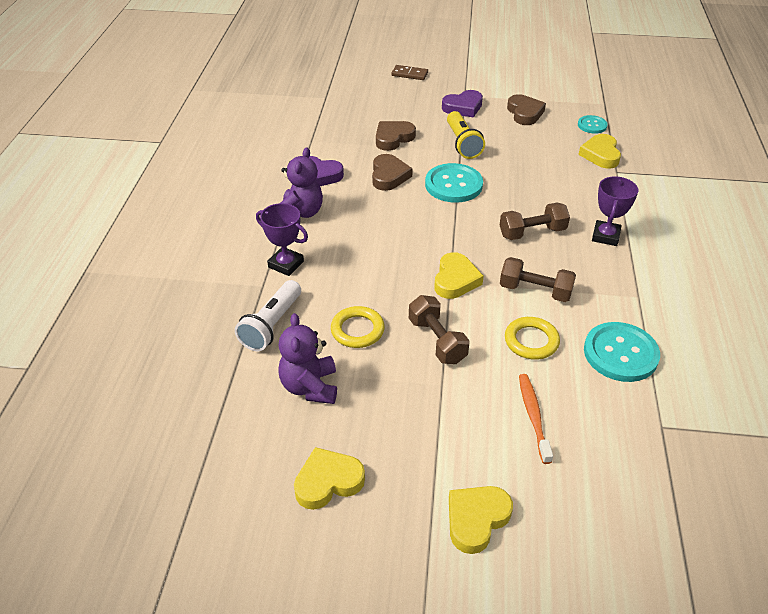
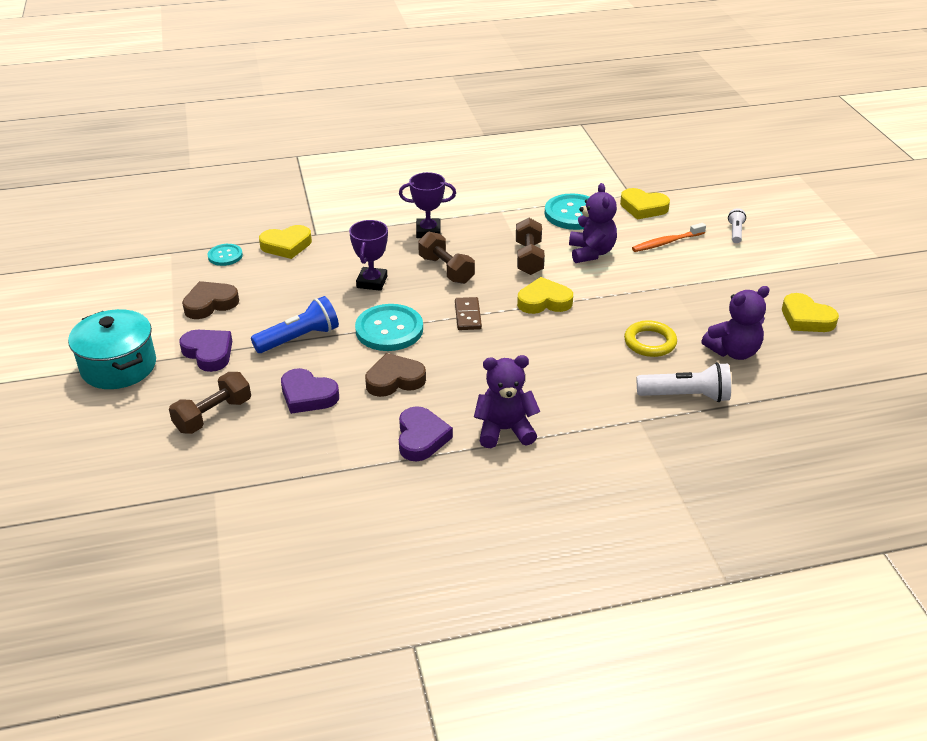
camera: 110 degrees left, 5 degrees down
(286, 264) = (597, 414): purple trophy -> purple trophy (372, 282)
(393, 138) = (308, 396): brown heart -> purple heart
(409, 74) = (120, 420): brown domino -> brown domino (468, 315)
(437, 340) = (627, 297): brown dumbbell -> brown dumbbell (213, 415)
(462, 144) = (299, 338): yellow flashlight -> blue flashlight
(465, 76) = (119, 366): none -> turquoise pot
(476, 519) = (771, 253): yellow heart -> yellow heart (643, 208)
(531, 341) = (591, 252): yellow ring -> purple teddy bear
(539, 503) = (735, 232): none -> white flashlight

